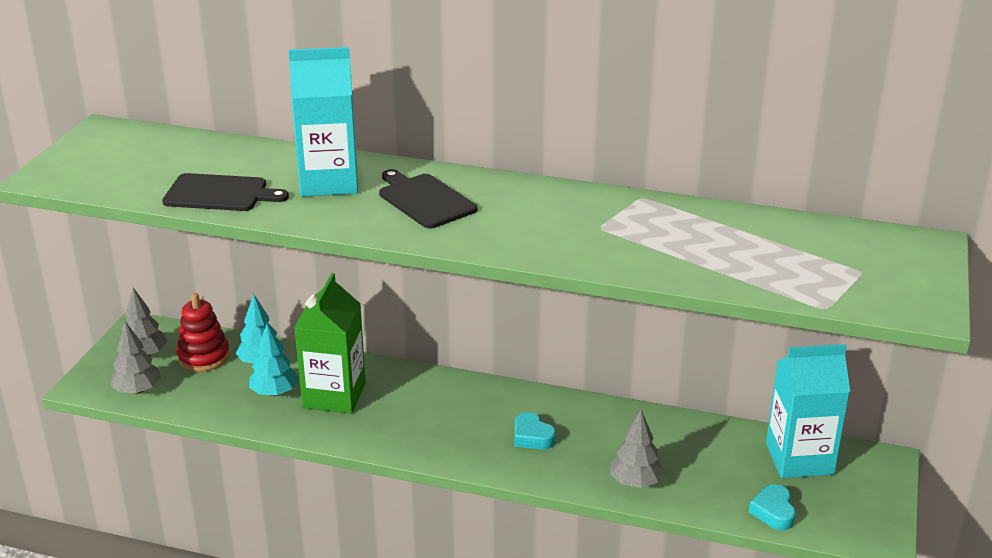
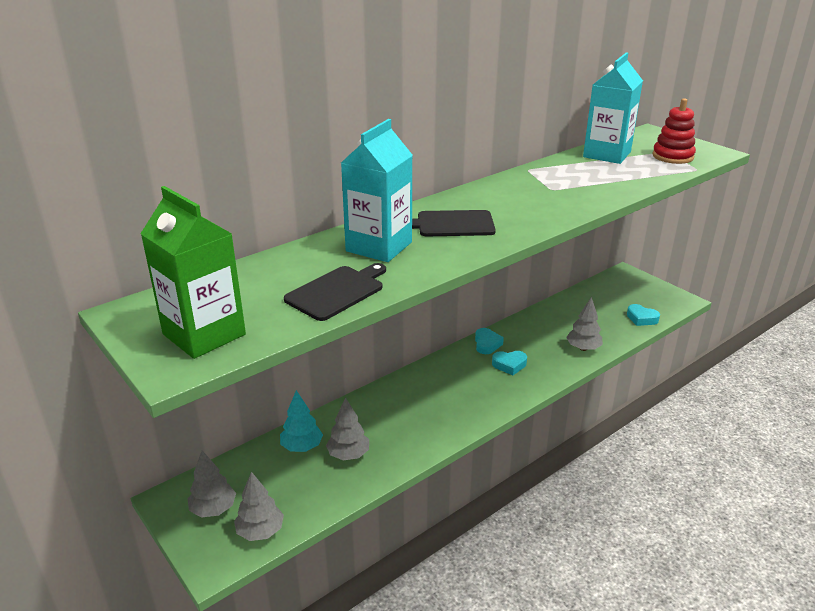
camera: 55 degrees left, 0 degrees up
(203, 357) = (258, 475): red stacking toy -> red stacking toy (672, 156)
(274, 392) = (348, 454): turquoise tree -> grey tree
(334, 395) = (383, 427): green carton -> green carton (204, 334)
(556, 405) = (487, 344): none -> turquoise heart
(799, 459) = (604, 293): turquoise carton -> turquoise carton (607, 154)

